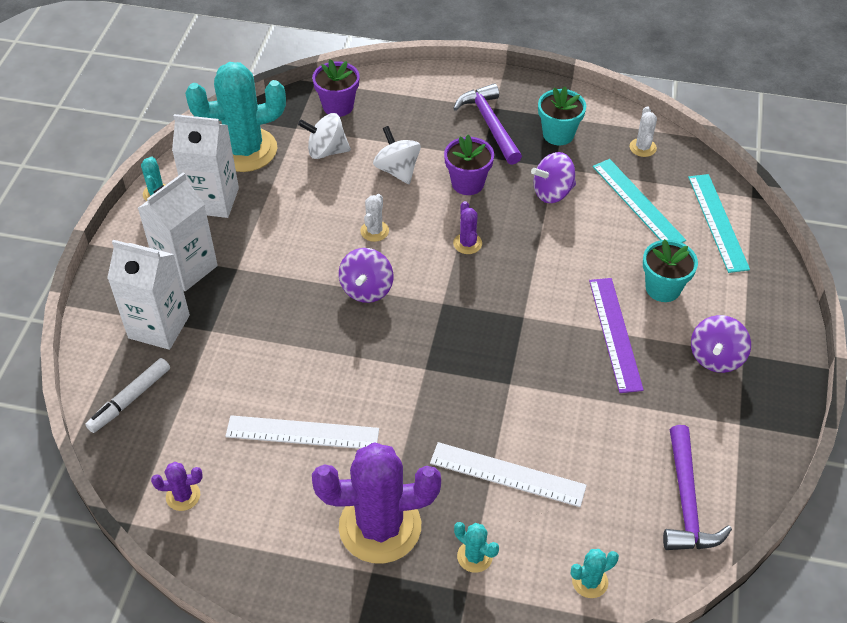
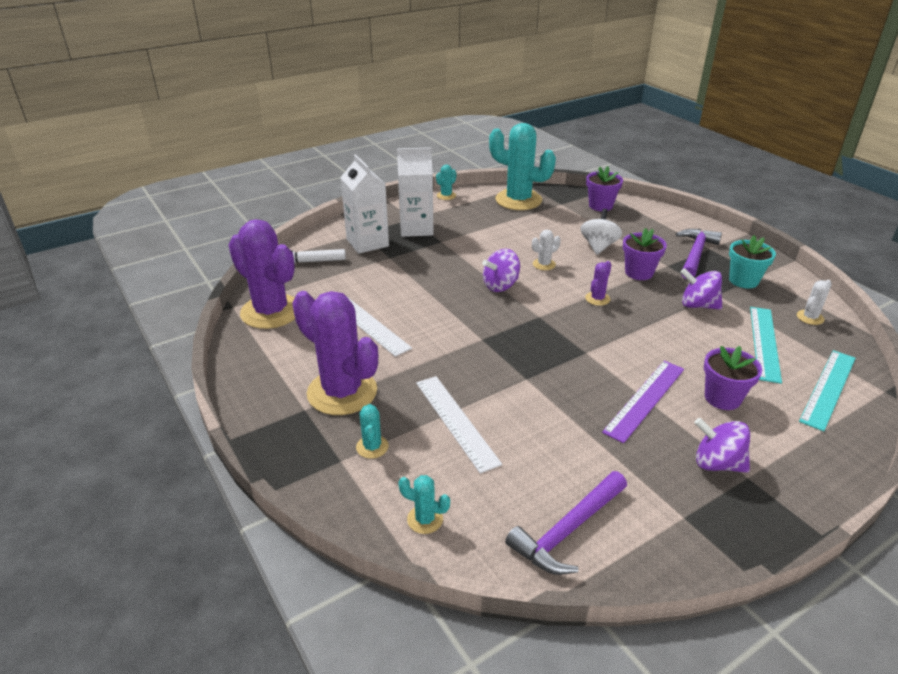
camera: 45 degrees right, 15 degrees down
(183, 496) = (271, 312): purple cactus -> purple cactus, size x2.36
(213, 200) = (470, 211): white carton -> none
(326, 151) = (565, 220): white spinning top -> none
(663, 288) = (722, 398): turquoise flower pot -> purple flower pot
(716, 357) = (717, 463): purple spinning top -> purple spinning top turned 45 degrees clockwise

